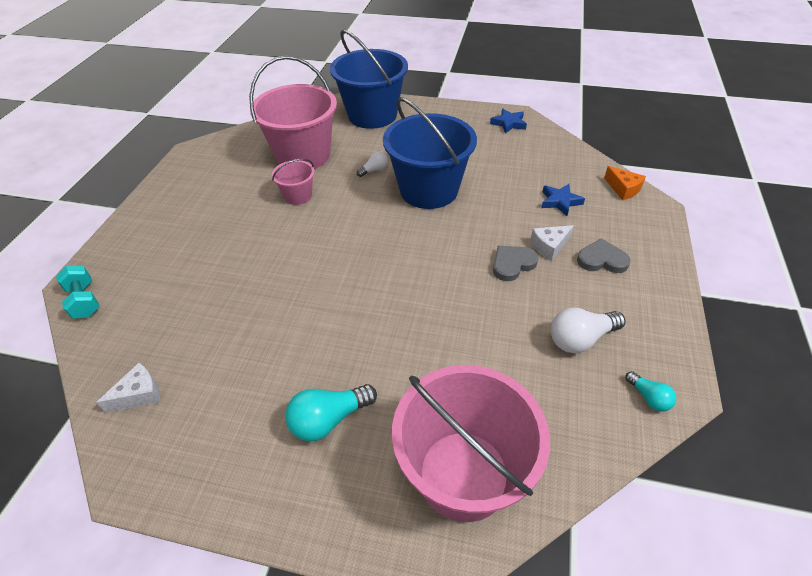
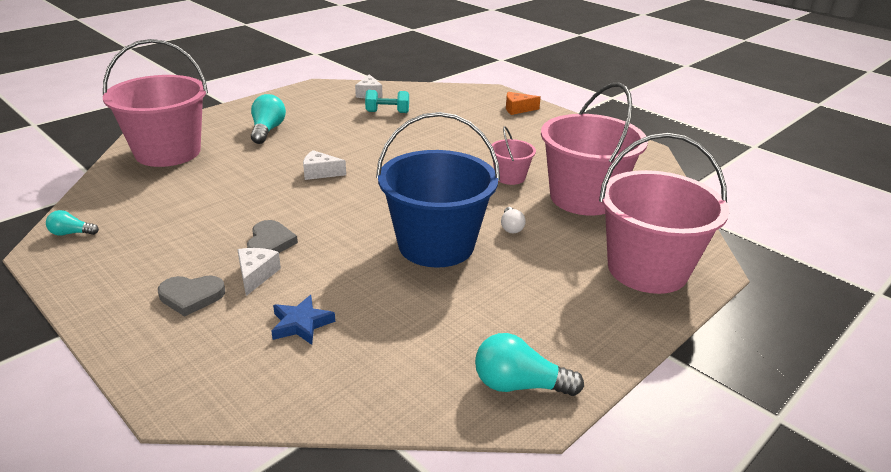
camera: 120 degrees right, 15 degrees down
(85, 301) = (471, 91): turquoise dumbbell -> turquoise dumbbell (387, 112)
(372, 115) = (647, 269): blue bucket -> pink bucket
(387, 305) = (320, 173): none -> white cheese
(509, 123) = (519, 385): blue star -> turquoise light bulb
(581, 339) = (155, 233): white light bulb -> none
(602, 260) = (191, 296): grey heart -> grey heart turned 45 degrees clockwise
(623, 189) = (245, 398): orange cheese -> orange cheese (517, 109)

